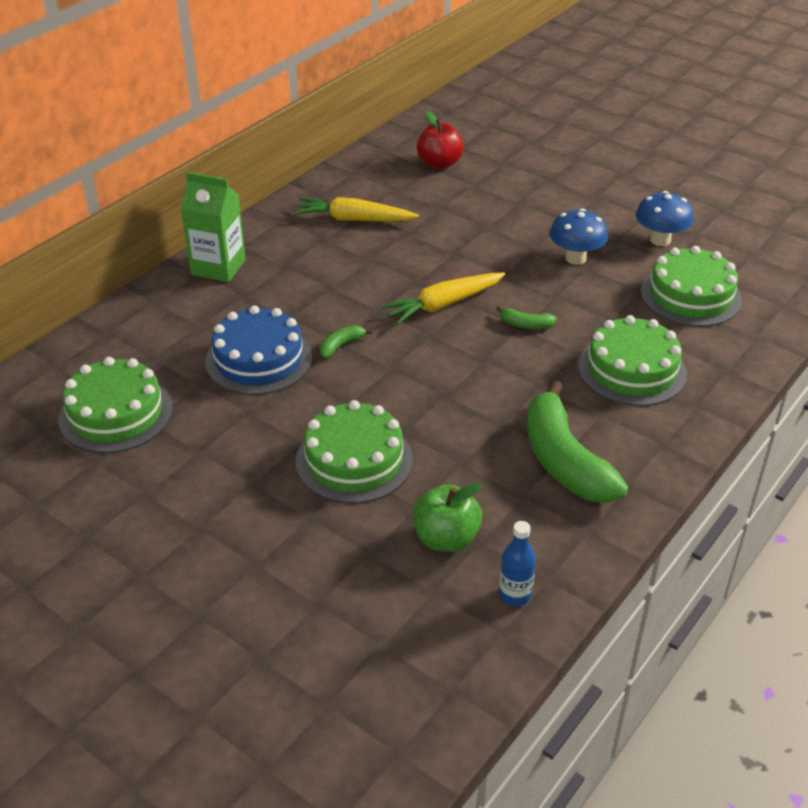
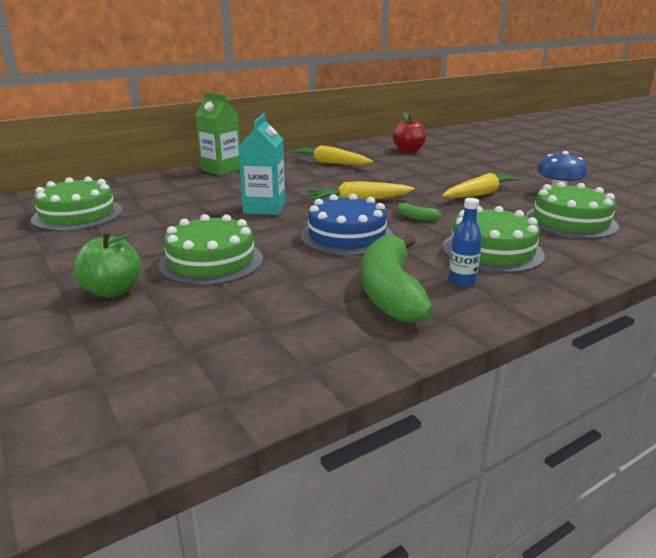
camera: 20 degrees right, 15 degrees down
(259, 359) = (200, 206): blue cake -> blue cake (347, 236)
(341, 346) = (264, 208): green banana -> turquoise carton
(446, 538) = (237, 319): green apple -> green apple (113, 291)
(515, 595) = (264, 372): blue bottle -> blue bottle (462, 281)
(575, 258) = (480, 194): blue mushroom -> yellow carrot

